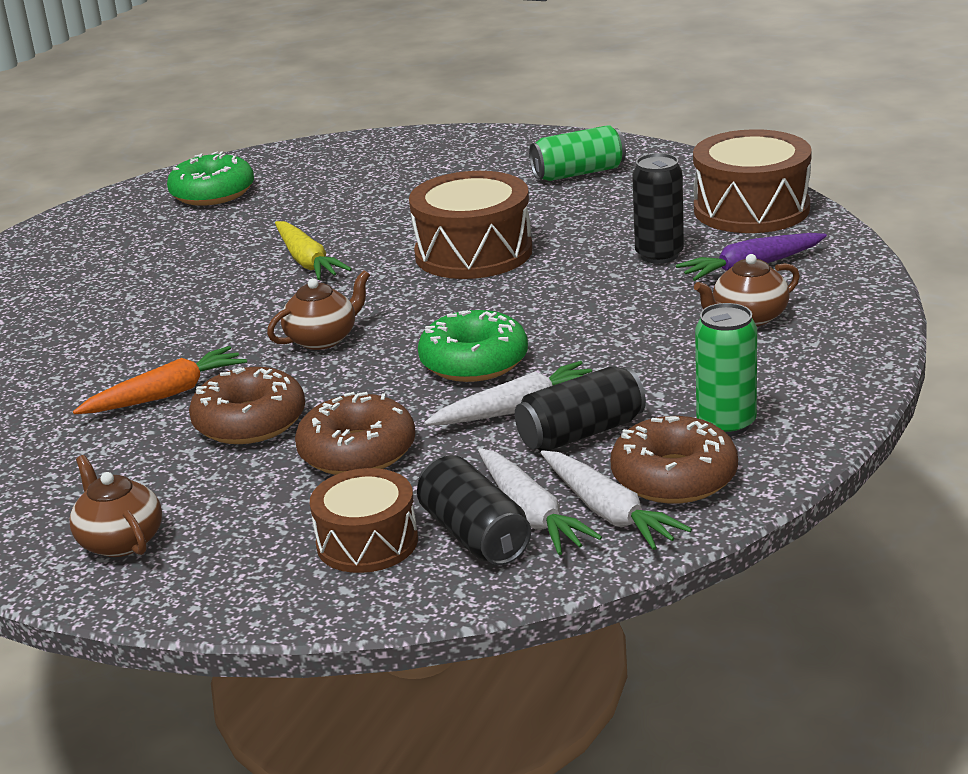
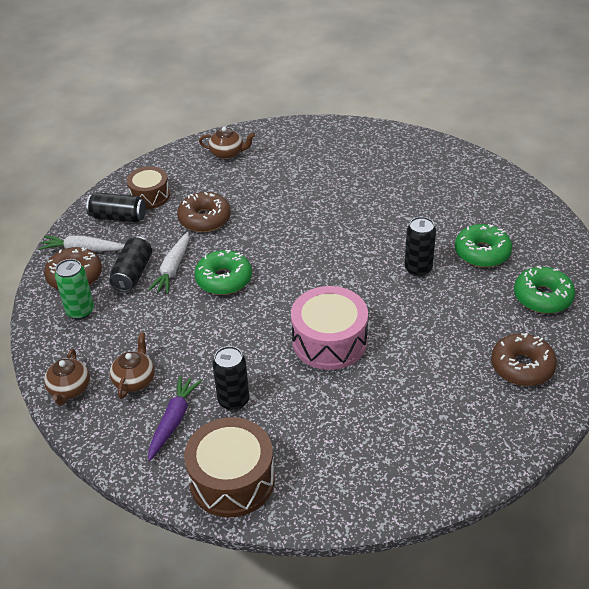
camera: 130 degrees right, 15 degrees up
(164, 245) = (482, 252): none -> green donut
(166, 394) = (315, 196): orange carrot -> none
(250, 422) = (264, 206): brown donut -> brown donut (522, 366)
(253, 263) = (418, 269): none -> black can
(307, 261) = (396, 285): yellow carrot -> none
(323, 339) = (305, 252): brown teapot -> brown teapot (69, 389)
(473, 253) = (329, 341): brown drum -> pink drum
(531, 514) = (109, 234): white carrot -> none
(578, 173) = (382, 450): green can -> none

